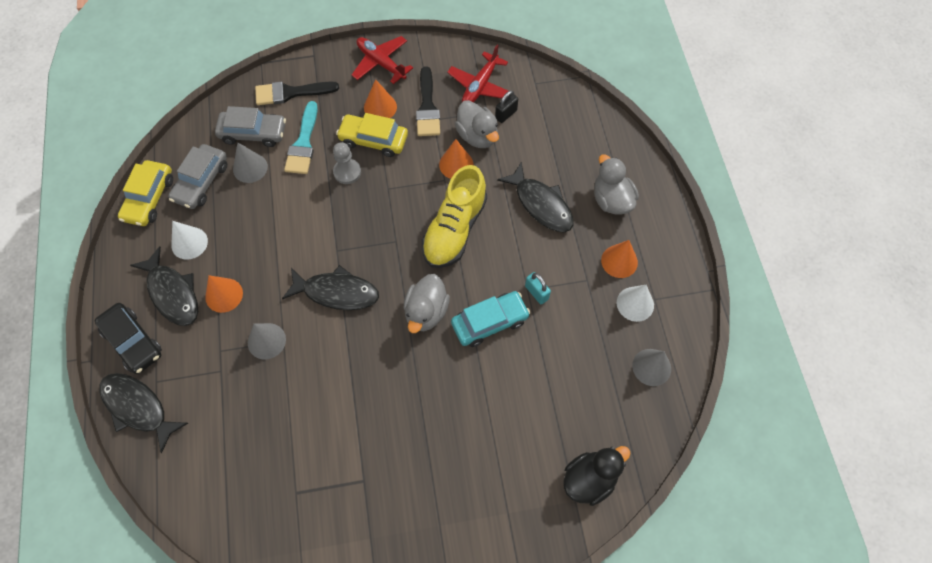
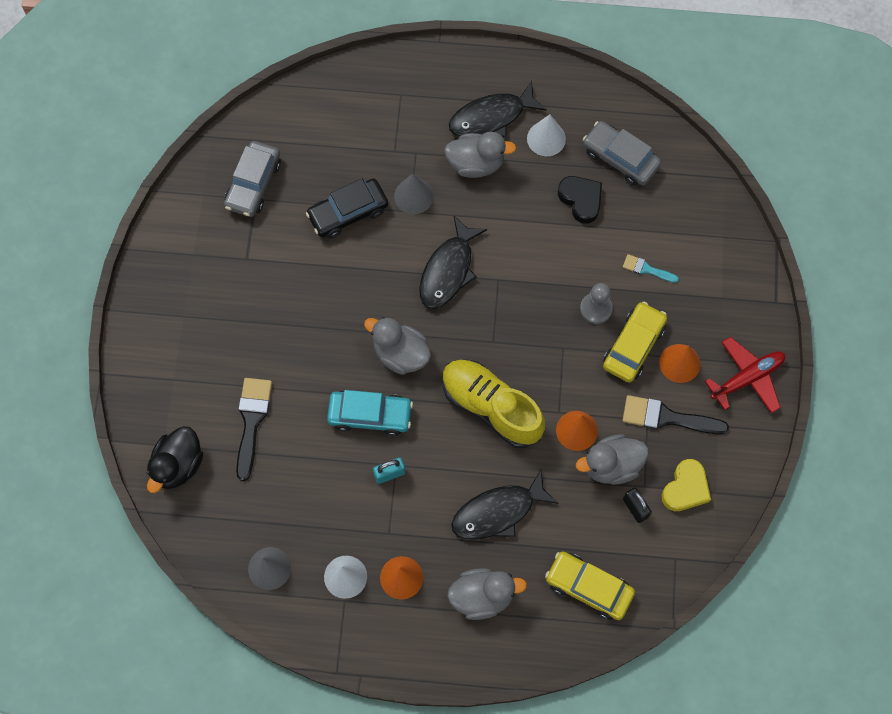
camera: 105 degrees right, 5 degrees up
(133, 341) = (448, 78): black car -> black car (348, 213)
(138, 408) = (379, 77): black fish -> none
(149, 198) = (611, 106): yellow car -> yellow car (588, 587)
(224, 295) = (476, 164): orange cone -> grey duck
(247, 203) = (581, 200): none -> black heart
(250, 168) = (626, 209): grey cone -> none
(253, 133) = (674, 219): grey car -> grey car (254, 184)
(291, 93) = (723, 267): black brush -> black brush (252, 421)
(303, 143) = (646, 269): turquoise brush -> turquoise brush, size x0.56
(480, 86) = (685, 488): red plane -> yellow heart
(489, 322) = (370, 415): turquoise car -> turquoise car turned 75 degrees counterclockwise
(589, 479) = (178, 465): black duck -> black duck turned 45 degrees clockwise

